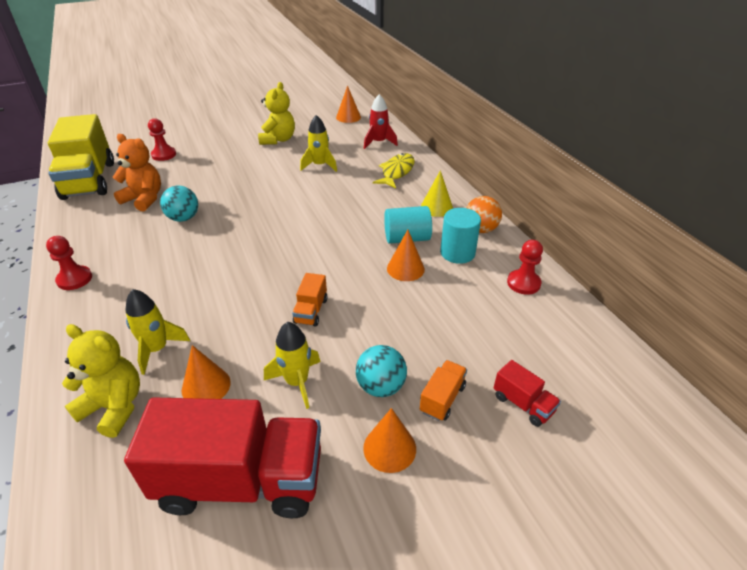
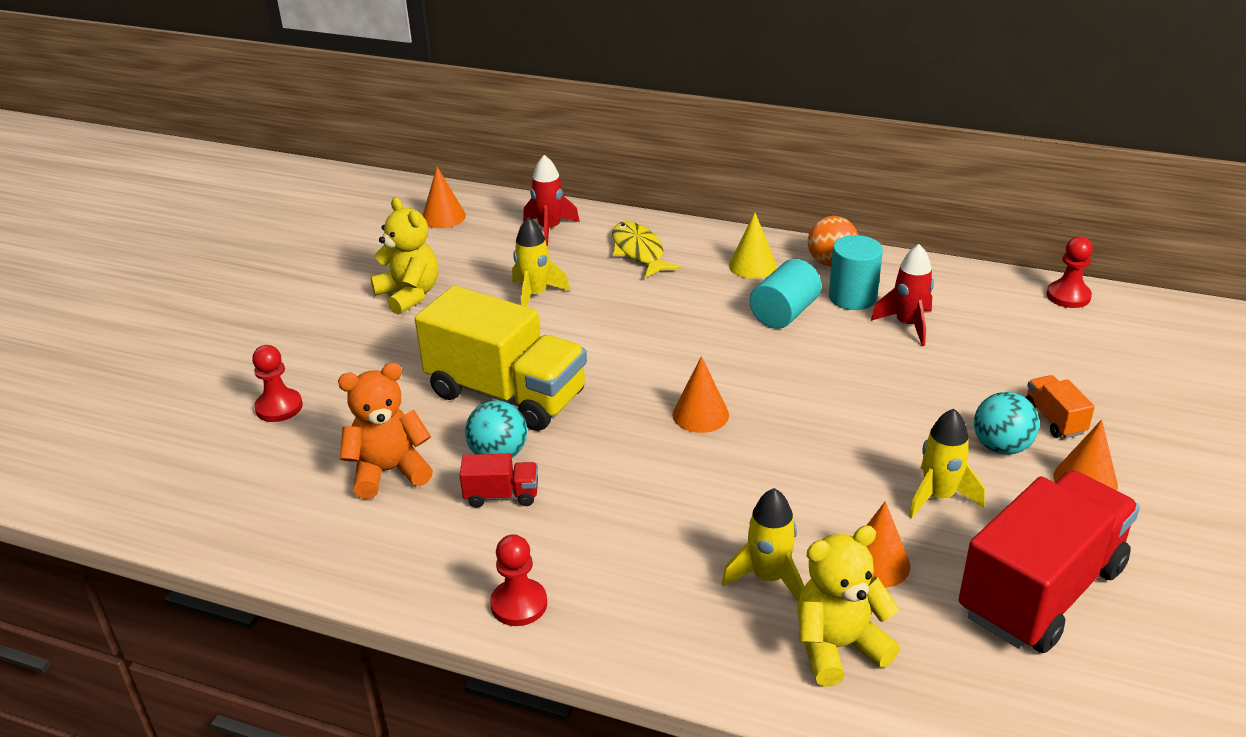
camera: 45 degrees left, 5 degrees down
(89, 180) = (239, 506): yellow truck -> yellow truck (506, 394)
(311, 311) = (833, 437): orange truck -> none
(405, 268) = (837, 342): orange cone -> orange cone (700, 414)
(460, 286) = (908, 325): none -> red rocket
(523, 283) = (949, 288): red pawn -> red pawn (1068, 296)
(523, 404) = (1105, 380): red truck -> red truck (502, 495)

